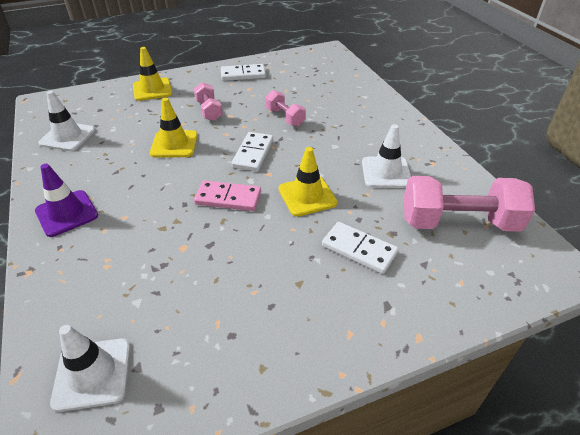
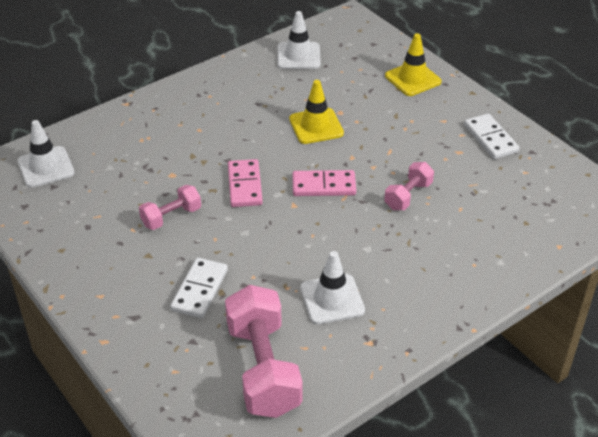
camera: 75 degrees right, 0 degrees up
(67, 213) = (194, 97): purple traffic cone -> none
(209, 110) = (391, 133): pink dumbbell -> pink dumbbell (171, 217)
(253, 153) = (324, 186): white domino -> pink domino
(307, 196) = (267, 240): yellow traffic cone -> none

